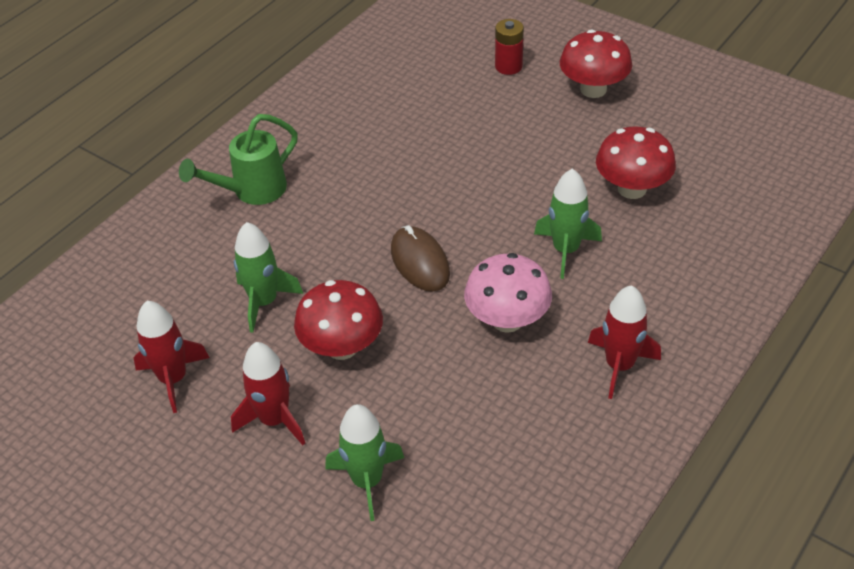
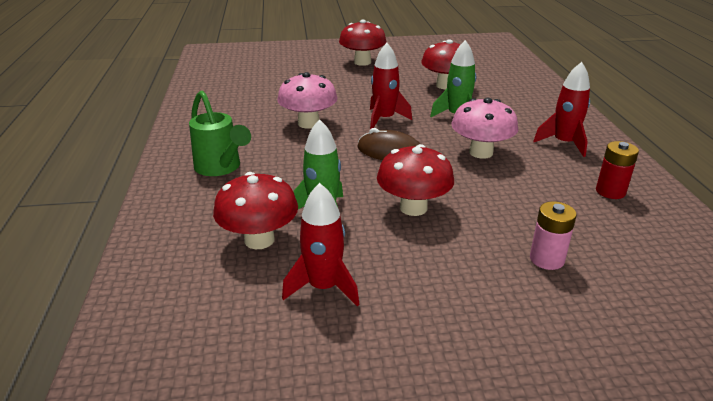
camera: 45 degrees left, 15 degrees down
(186, 299) = (259, 240): none -> red mushroom
(251, 191) = (221, 168): green watering can -> green watering can turned 45 degrees counterclockwise
(274, 420) = (436, 265): red rocket -> red rocket (384, 119)
(367, 481) = (546, 259): green rocket -> pink battery
(398, 171) = (308, 123): none -> pink mushroom
(508, 66) = (302, 68): red battery -> red battery (610, 191)

